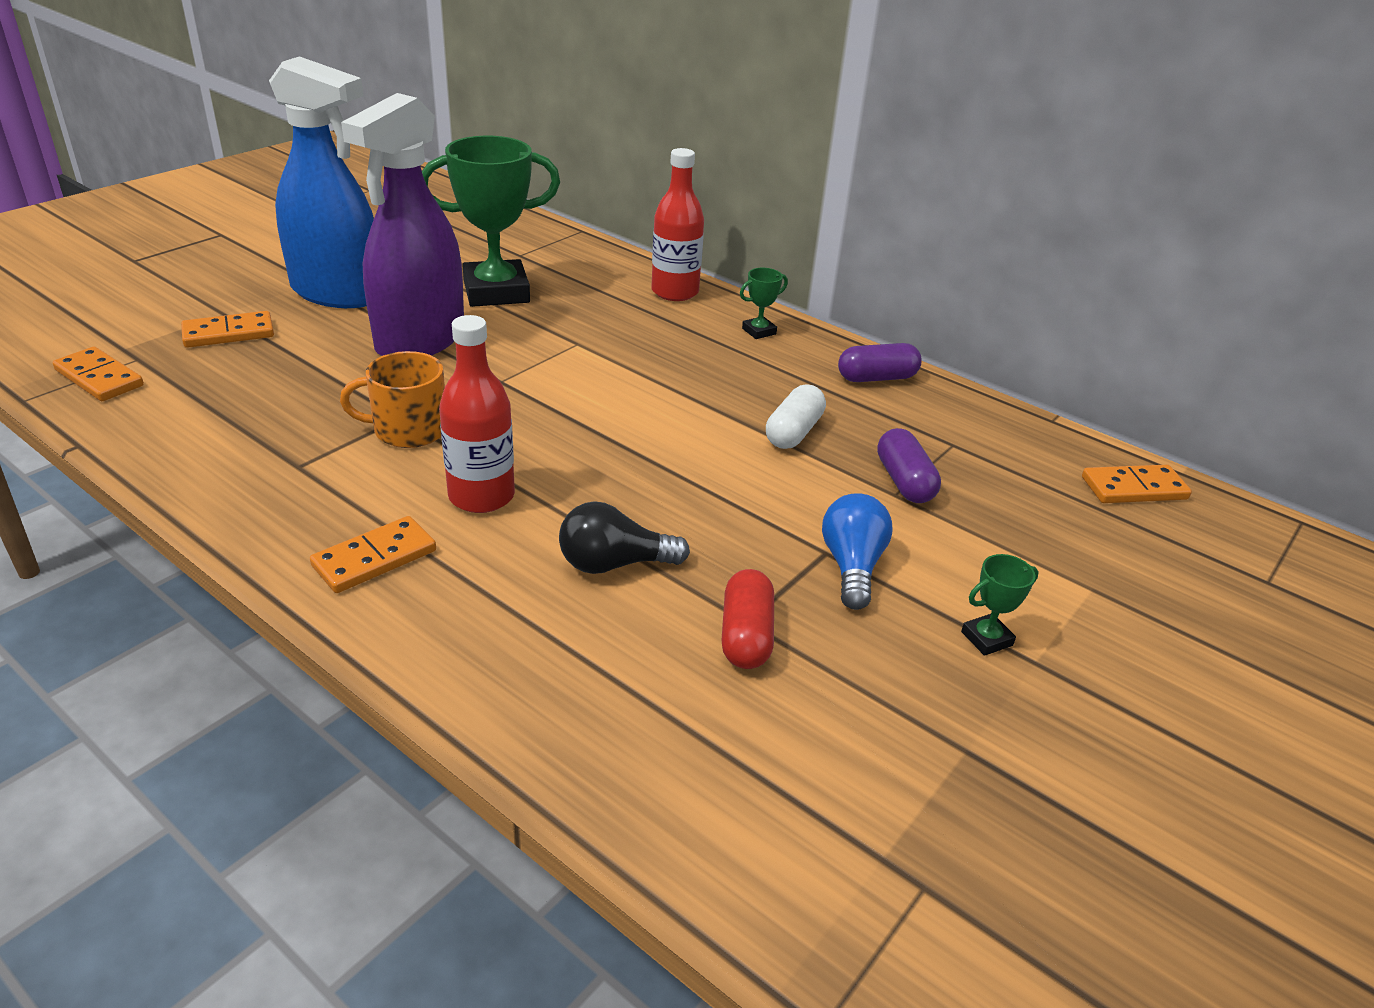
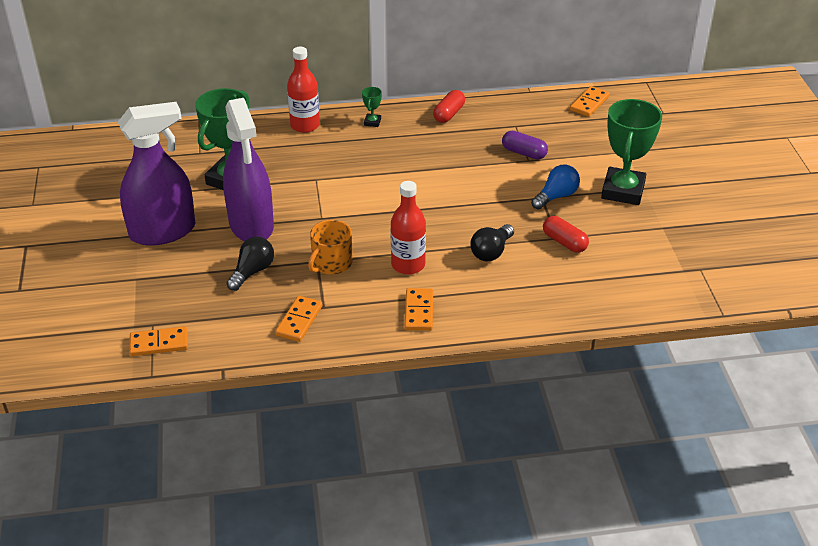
camera: 45 degrees left, 5 degrees up
(229, 333) = (163, 284): orange domino -> orange domino (299, 321)
(321, 380) = (252, 272): none -> black light bulb
(337, 293) = (163, 231): blue spray bottle -> purple spray bottle
(793, 432) = (460, 160): white capsule -> none
(852, 566) = (556, 196): blue light bulb -> blue light bulb turned 90 degrees clockwise
(877, 378) = (449, 114): purple capsule -> red capsule
(986, 638) = (623, 191): green trophy -> green trophy, size x2.41

